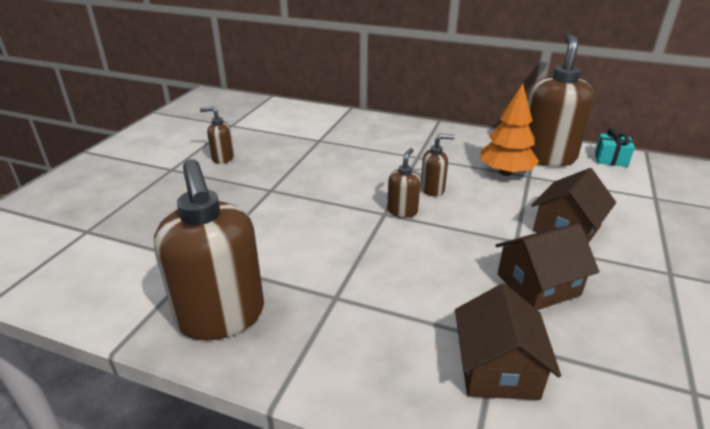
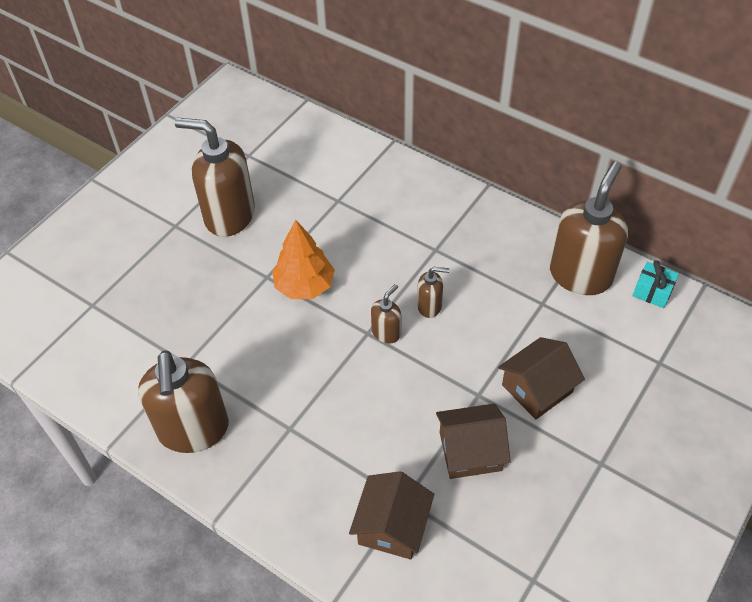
camera: 15 degrees right, 20 degrees up
(222, 158) = (229, 216): brown soap dispenser -> brown soap dispenser, size x2.14
(505, 172) = (519, 293): orange tree -> orange tree (304, 286)

